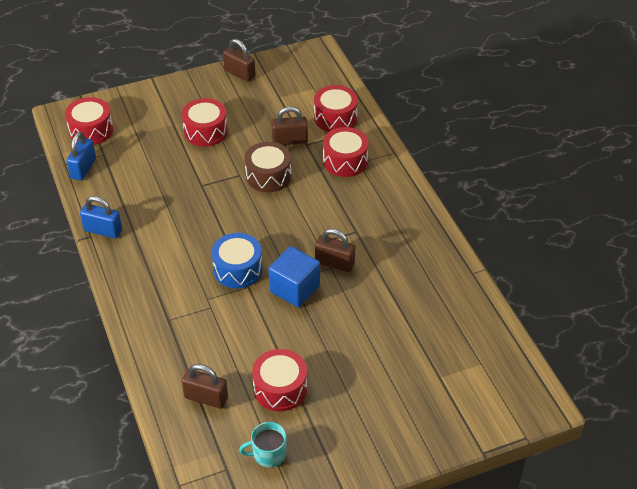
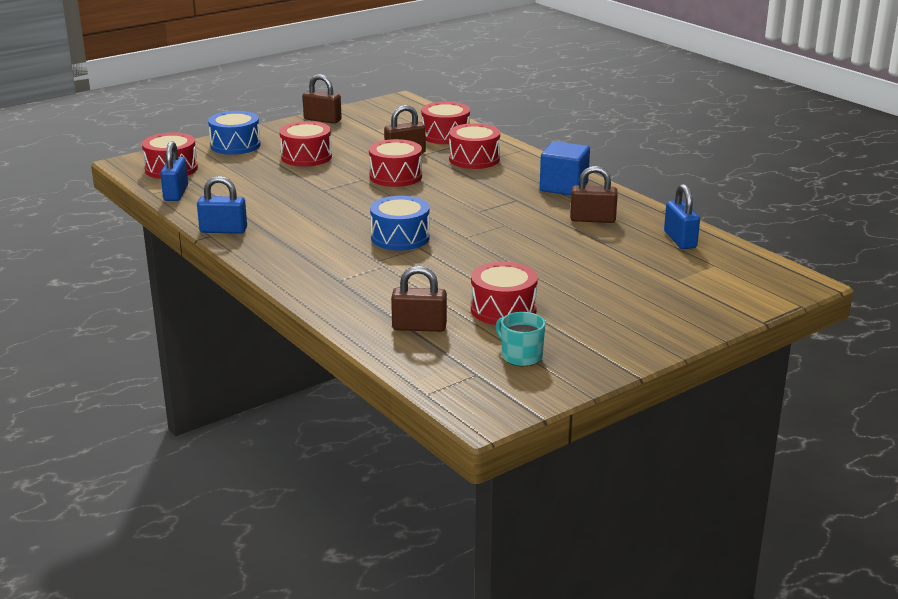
camera: 15 degrees left, 20 degrees down
(153, 102) = (235, 145): none -> blue drum
(268, 176) = (395, 176): brown drum -> red drum
(268, 454) = (521, 356): turquoise mug -> turquoise mug turned 75 degrees clockwise
(294, 288) = (474, 242): blue cube -> blue cube (564, 187)
(334, 263) = (507, 221): brown padlock -> brown padlock (592, 219)
(468, 320) = (680, 240): none -> blue padlock

